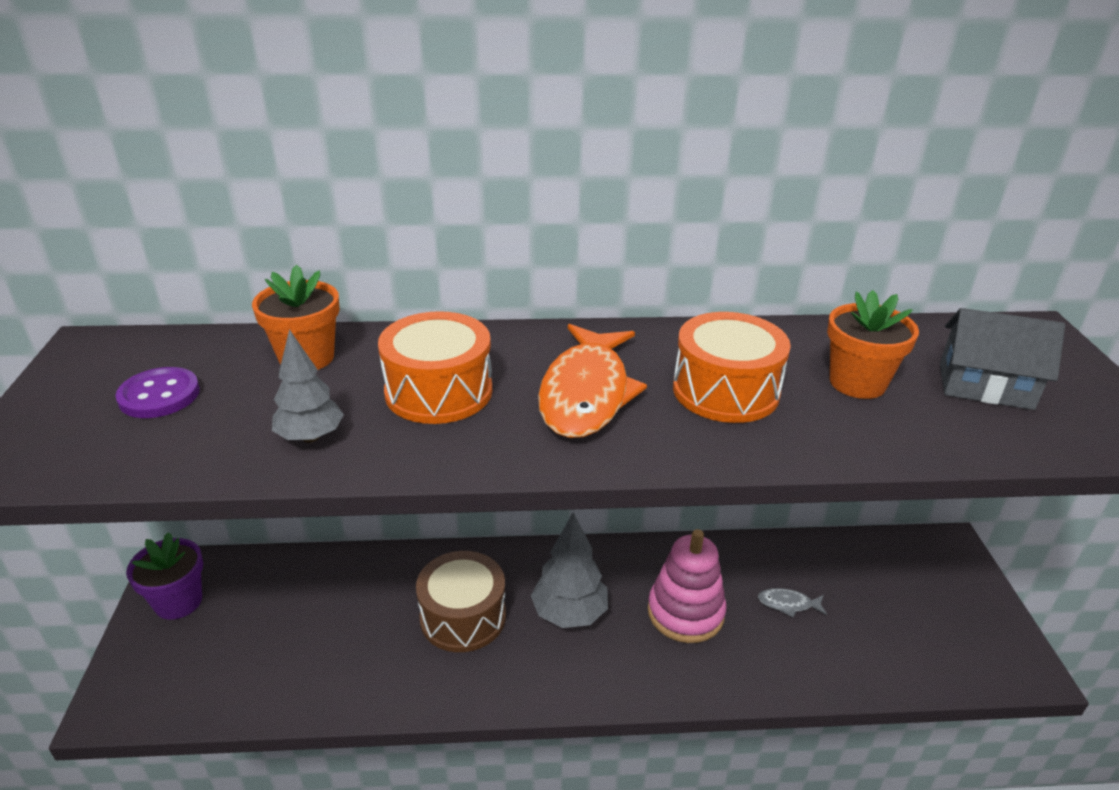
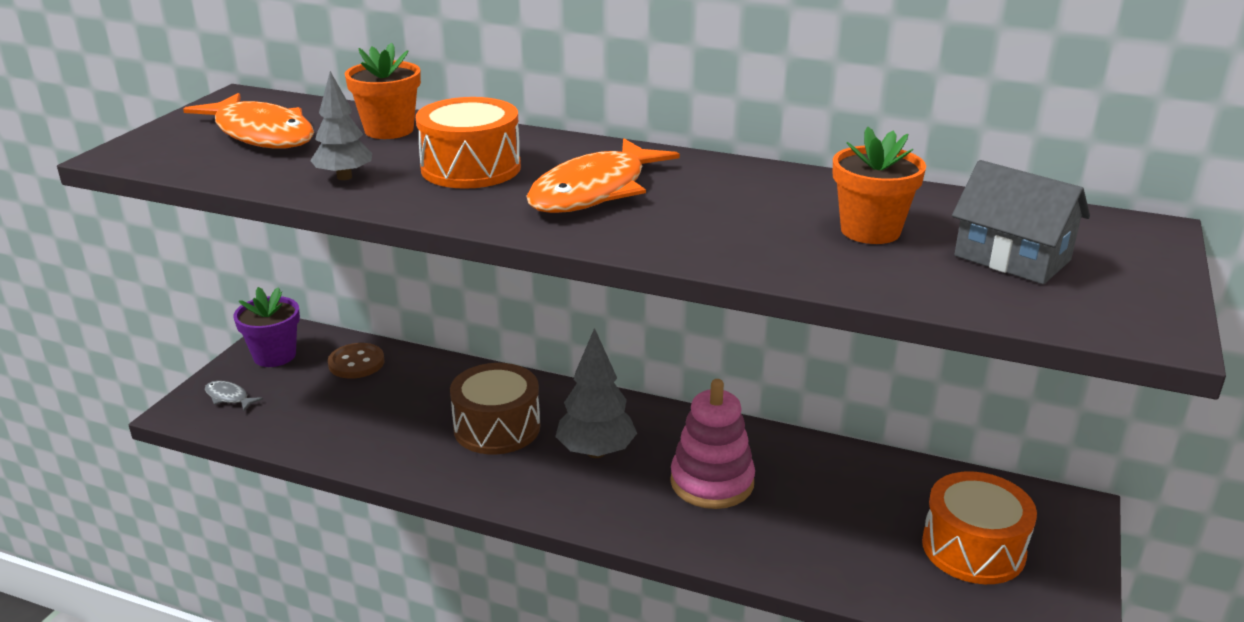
camera: 25 degrees right, 5 degrees down
(159, 395) = (261, 134): purple button -> orange fish
(275, 584) = (356, 363): none -> brown button
(725, 391) = (727, 212): orange drum -> orange drum (973, 548)
(788, 604) = (828, 505): grey fish -> grey fish (229, 397)

